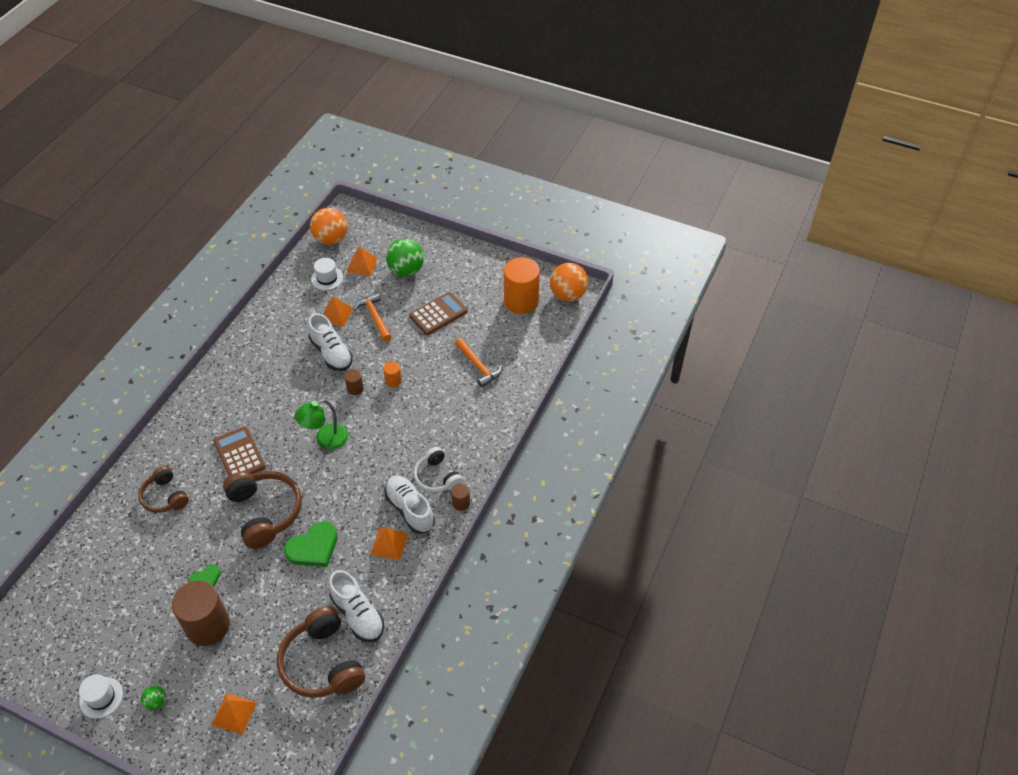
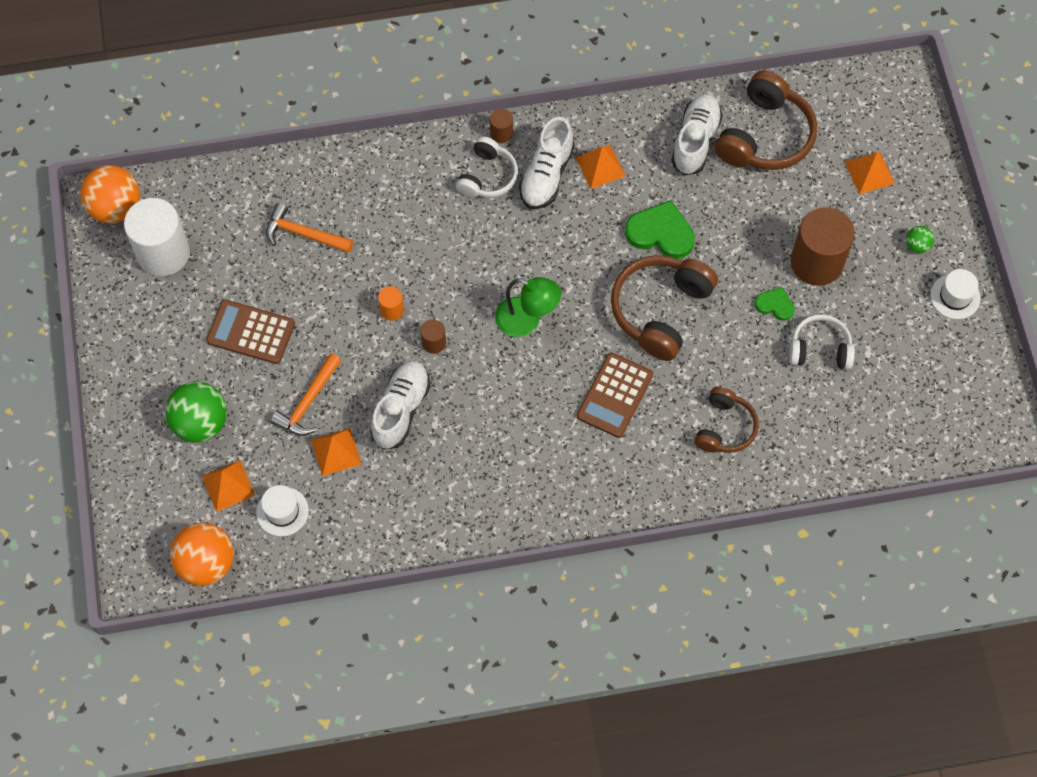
camera: 125 degrees left, 15 degrees up
(154, 584) = (820, 349): none -> white headphones
(478, 366) = (303, 234): orange hammer -> orange hammer turned 90 degrees counterclockwise
(521, 301) = (163, 253): orange cylinder -> white cylinder

